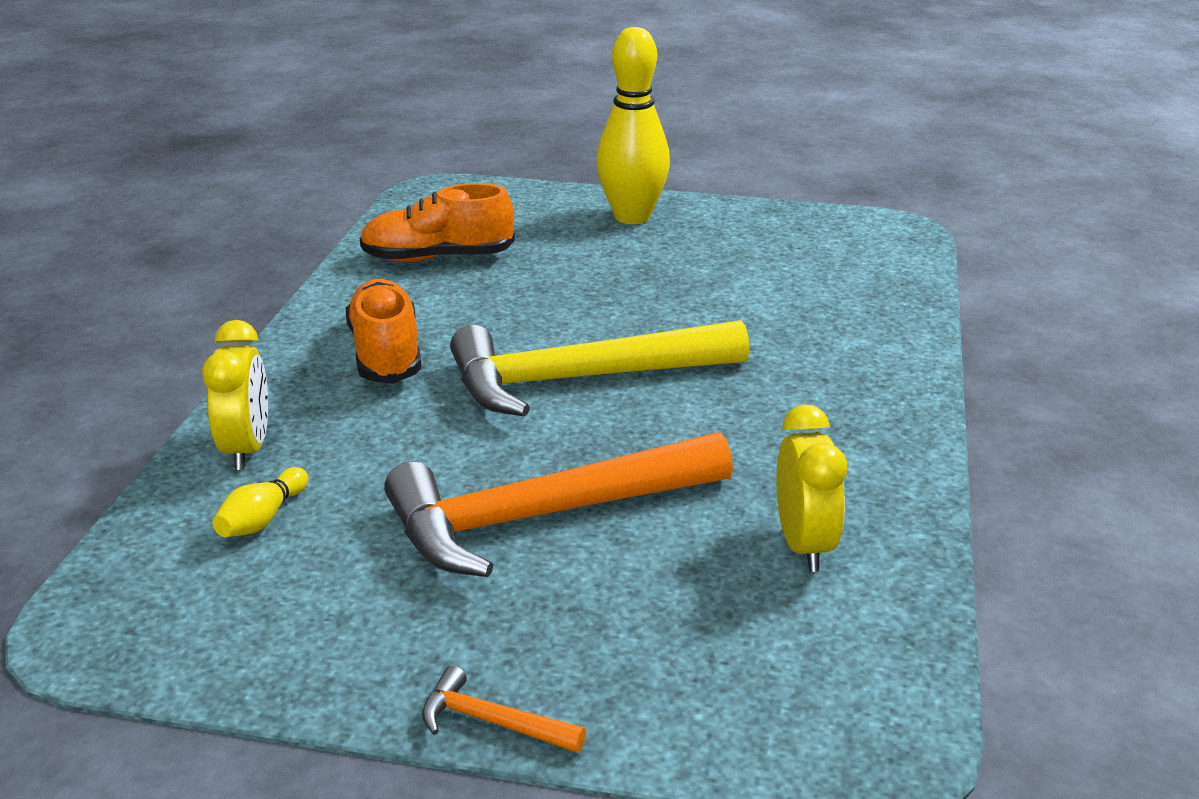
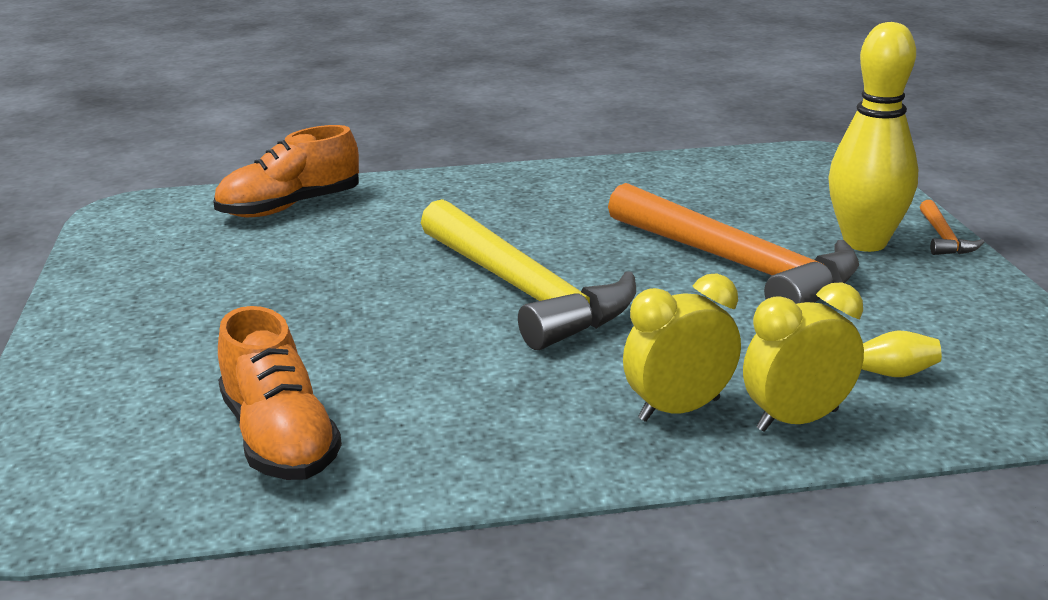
camera: 110 degrees left, 5 degrees down
(386, 354) = (551, 401): orange shoe -> orange shoe (290, 207)
(632, 217) = (112, 338): yellow bowling pin -> yellow bowling pin (865, 243)
(804, 545) = (675, 188): yellow clock -> yellow clock (679, 410)

